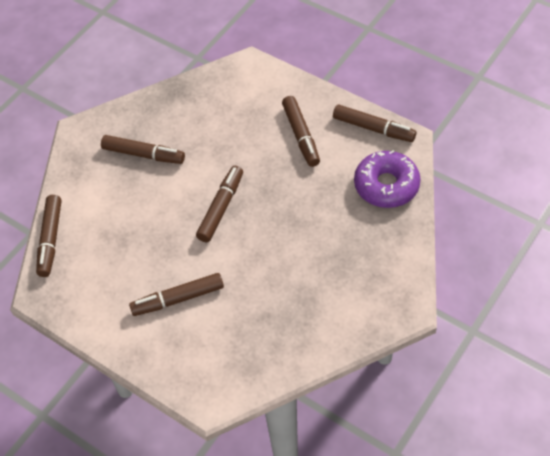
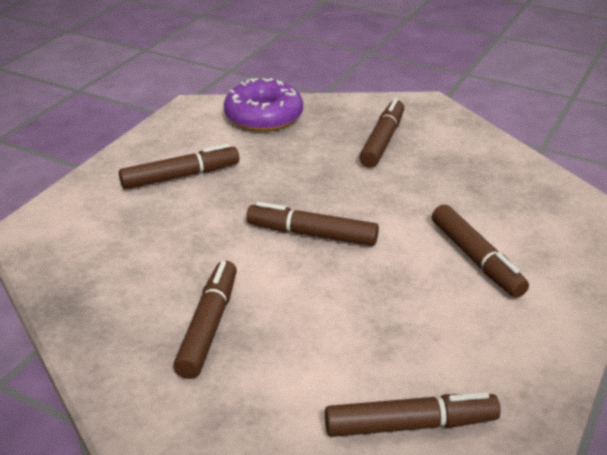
camera: 100 degrees left, 20 degrees down
(373, 128) = (174, 126): brown marker -> brown marker (383, 141)

